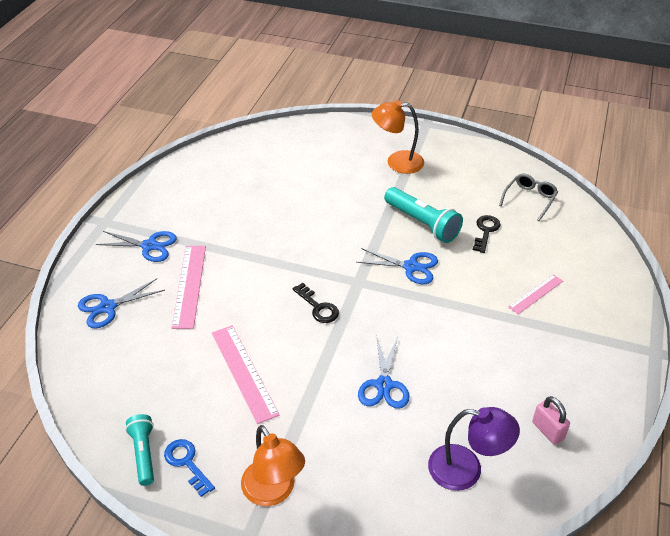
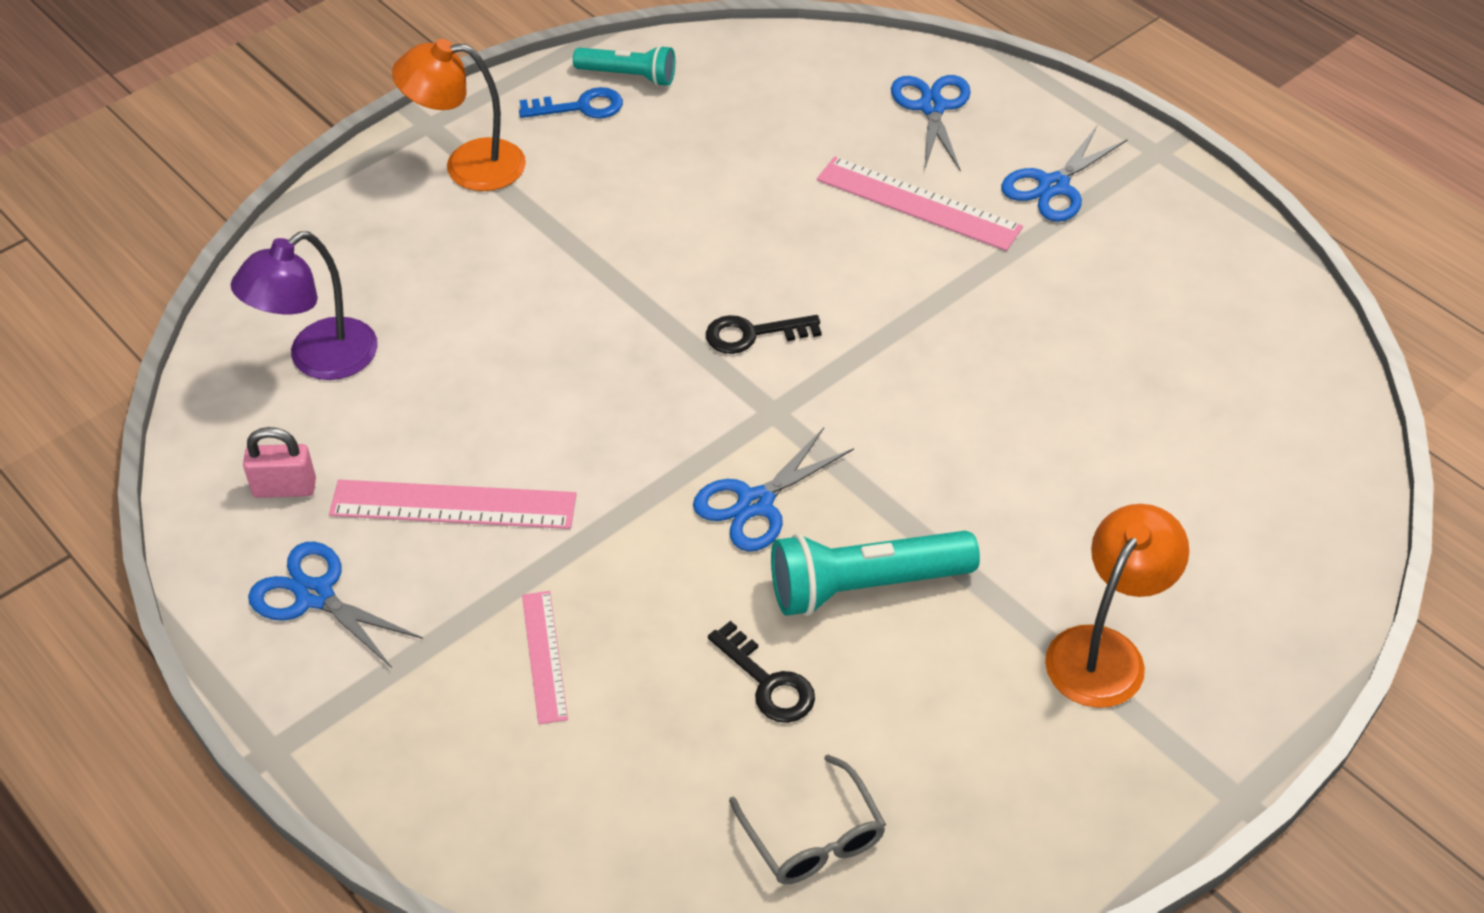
camera: 120 degrees right, 5 degrees up
(244, 372) = (685, 204): pink ruler -> pink ruler (453, 505)
(384, 385) = (532, 342): blue scissors -> blue scissors (315, 595)

